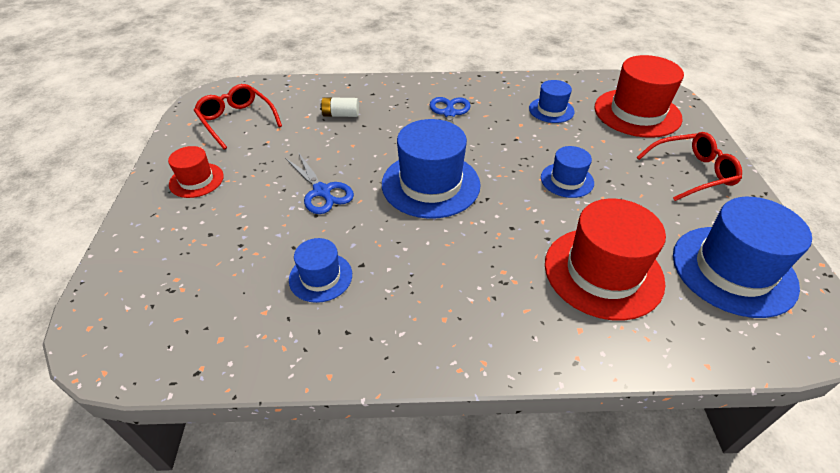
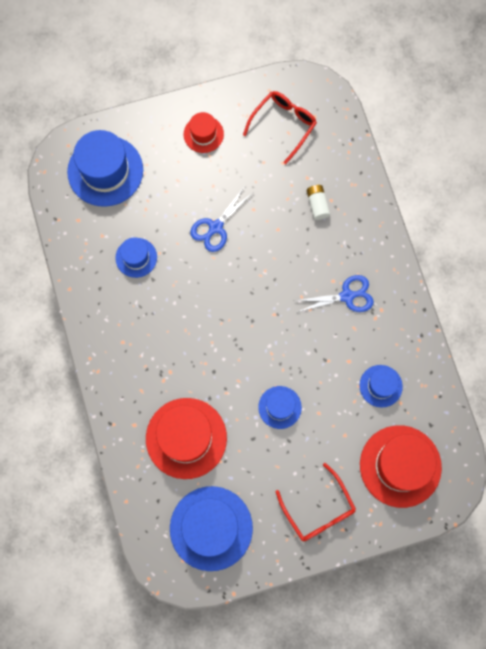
camera: 75 degrees right, 30 degrees up
(430, 184) = (245, 303): blue hat -> blue hat (105, 171)

